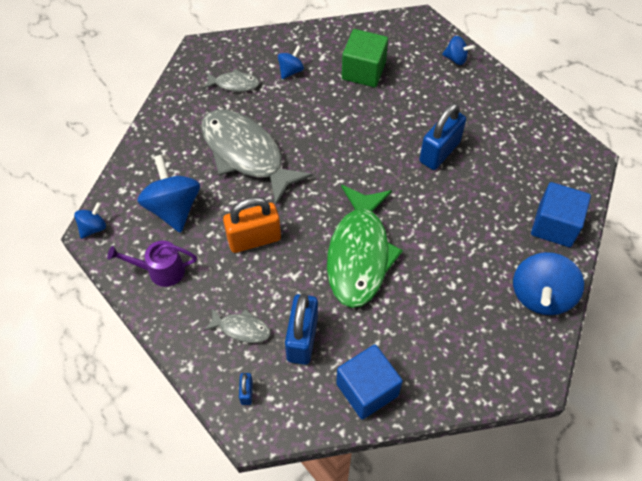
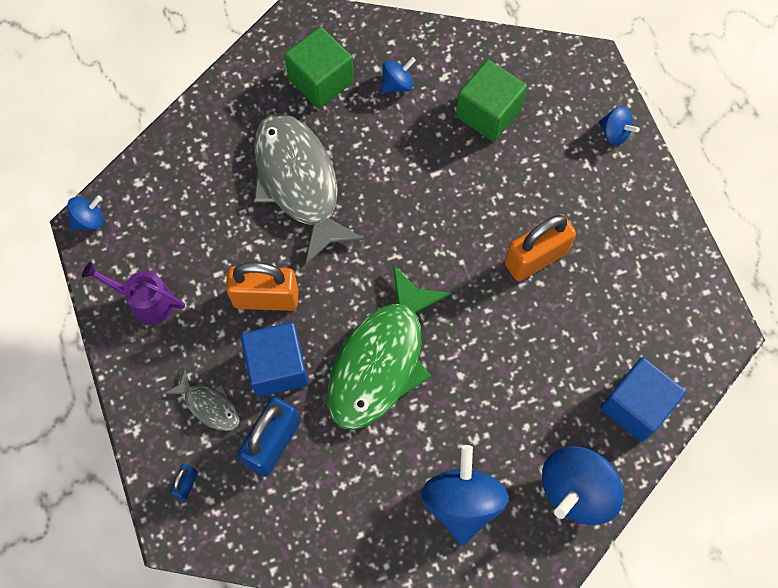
camera: 20 degrees right, 10 degrees up
(173, 208) = (188, 225): blue spinning top -> blue spinning top (462, 502)
(234, 84) = (321, 81): grey fish -> green cube
(367, 389) = (321, 531): blue cube -> blue cube (277, 367)
(439, 152) = (536, 258): blue padlock -> orange padlock

